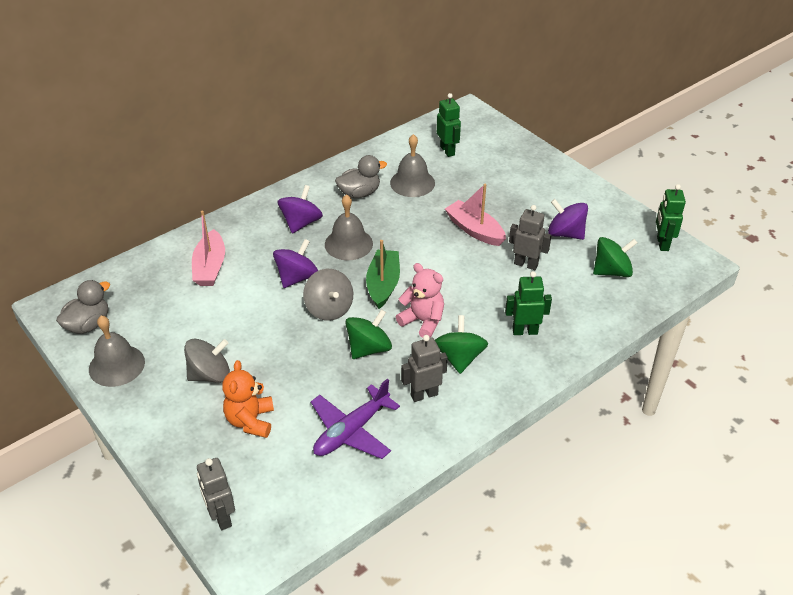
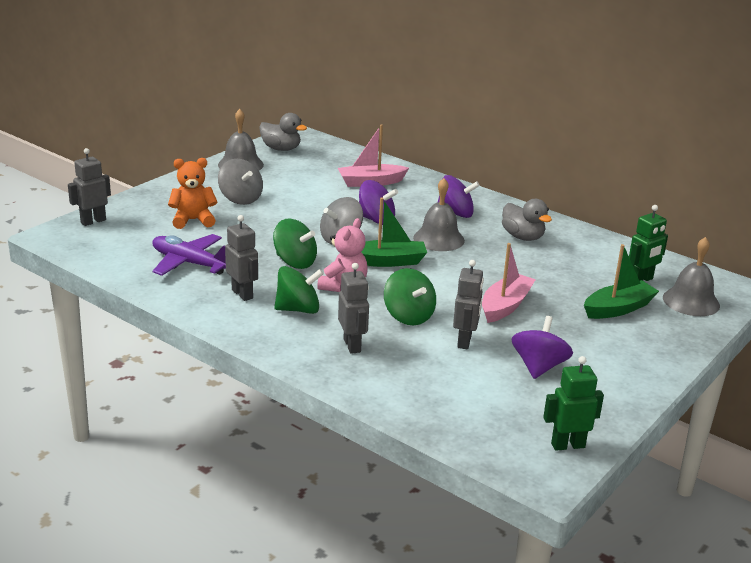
camera: 75 degrees right, 15 degrees down
(412, 183) = (563, 264): grey bell -> grey bell (691, 301)
(488, 173) = (618, 309): none -> green boat
(525, 331) = (352, 345): green robot -> grey robot
(611, 271) = (486, 403): green spinning top -> green spinning top (408, 316)

